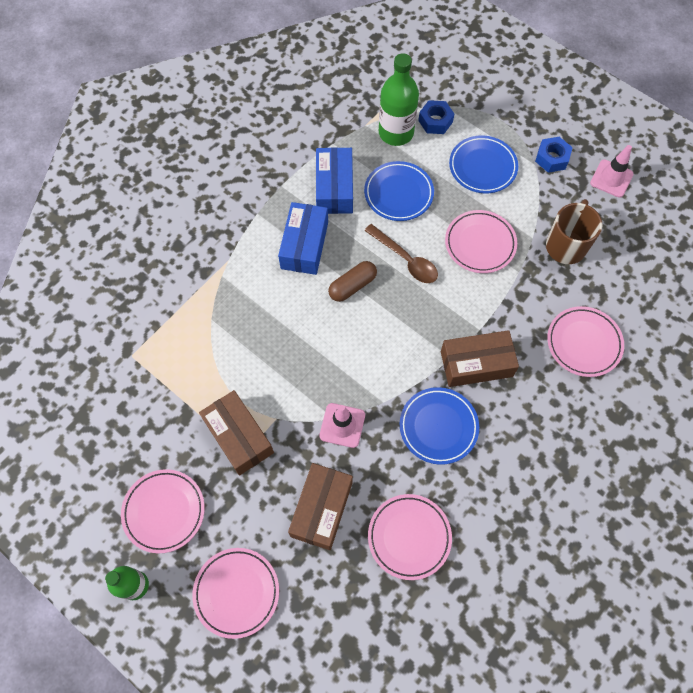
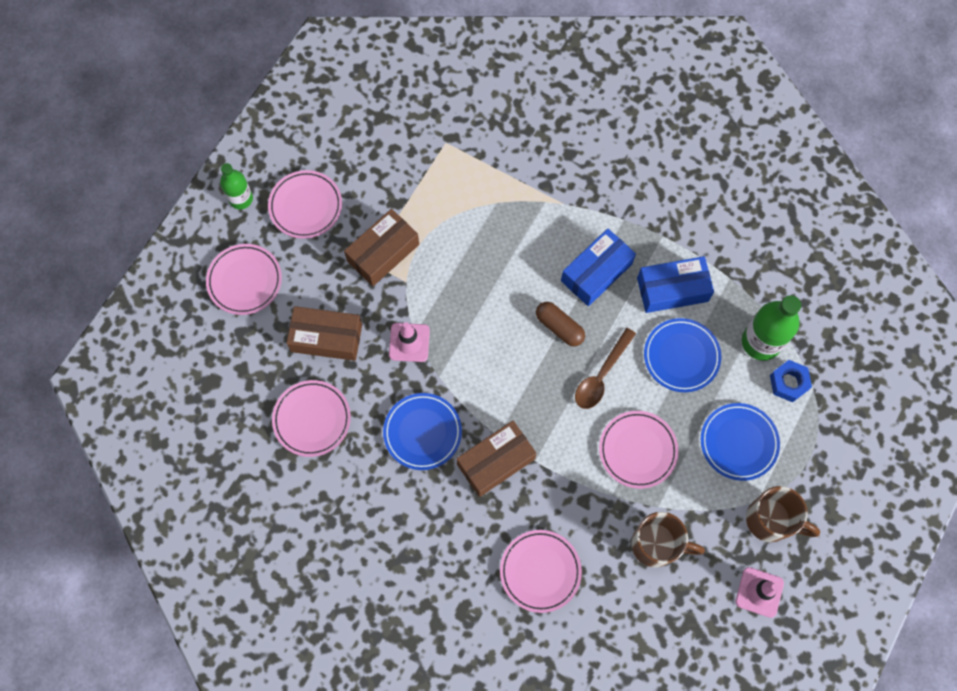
camera: 80 degrees right, 5 degrees up
(304, 245) = (596, 272): blue box -> blue box turned 45 degrees counterclockwise
(476, 364) = (496, 461): brown box -> brown box turned 75 degrees clockwise
(552, 158) = (770, 520): blue nut -> brown mug

